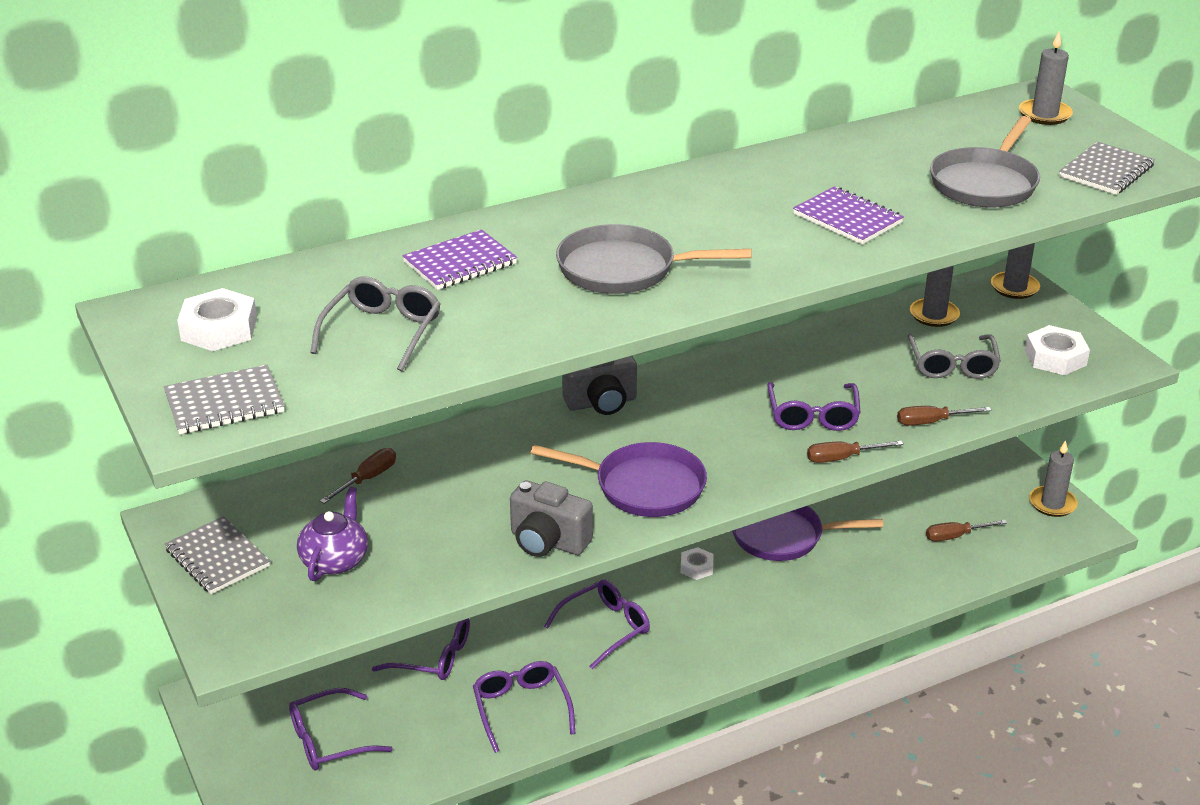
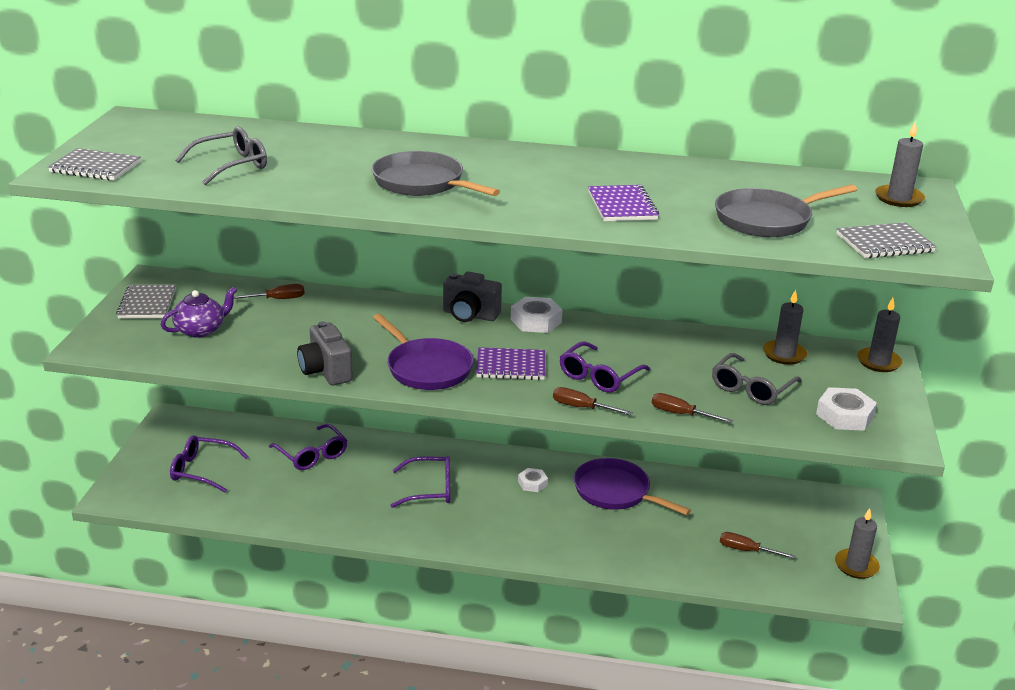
camera: 35 degrees right, 5 degrees down
(219, 329) = (156, 137): white nut -> white nut (536, 321)
(460, 263) = (334, 150): purple notebook -> purple notebook (510, 366)
(521, 708) = (324, 507): purple glasses -> none

